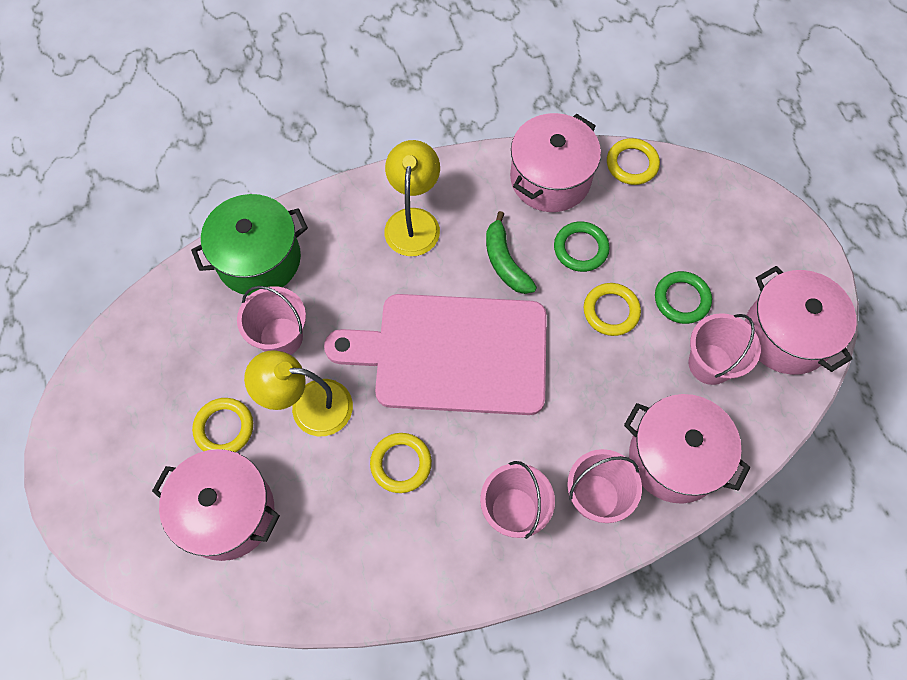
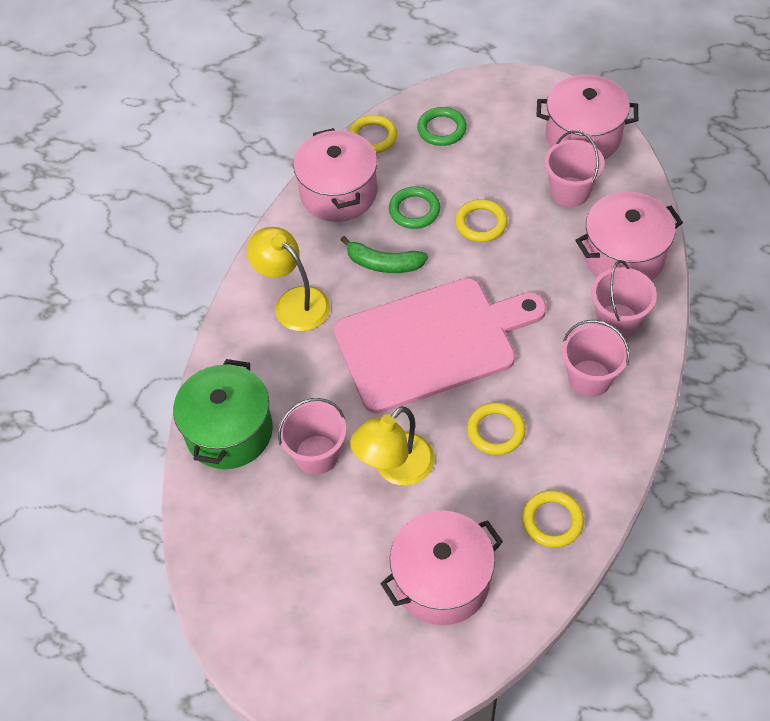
camera: 50 degrees left, 10 degrees down
(224, 428) = (364, 542): yellow ring -> yellow ring (552, 521)
(453, 353) = (431, 343): pink cutting board -> pink cutting board turned 150 degrees counterclockwise
(681, 299) = (507, 177): green ring -> green ring (441, 129)

